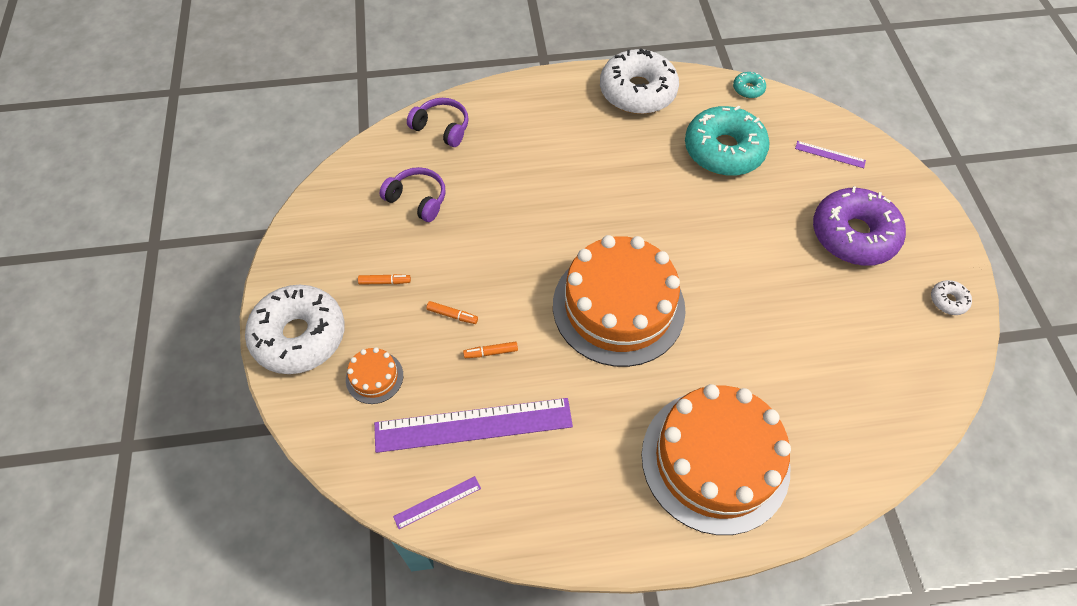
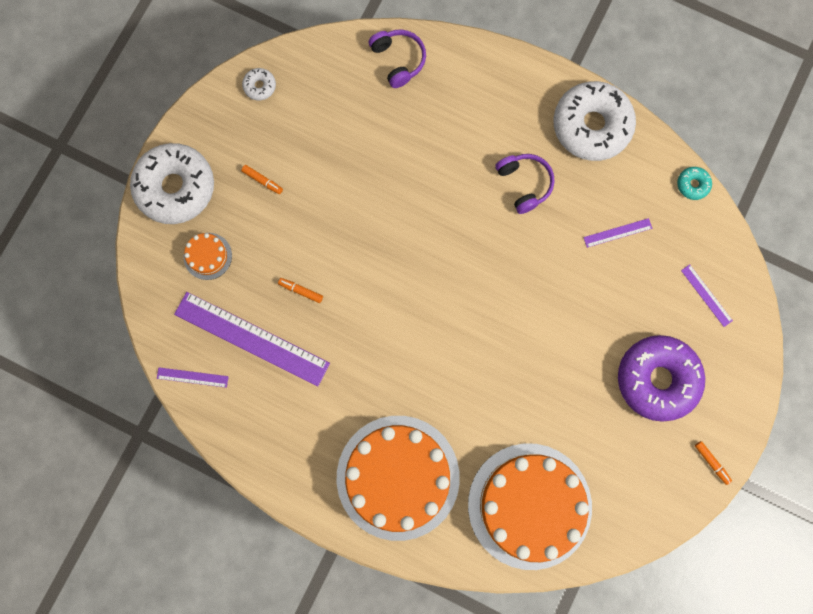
camera: 35 degrees right, 20 degrees up
(417, 199) = (333, 120): purple headphones -> purple headphones (524, 184)
(452, 315) = (293, 242): orange marker -> orange marker (711, 462)
(618, 306) = (420, 316): orange cake -> orange cake (529, 505)
(723, 150) = (617, 232): turquoise donut -> purple ruler
(948, 301) = (681, 482): white donut -> white donut (260, 86)

